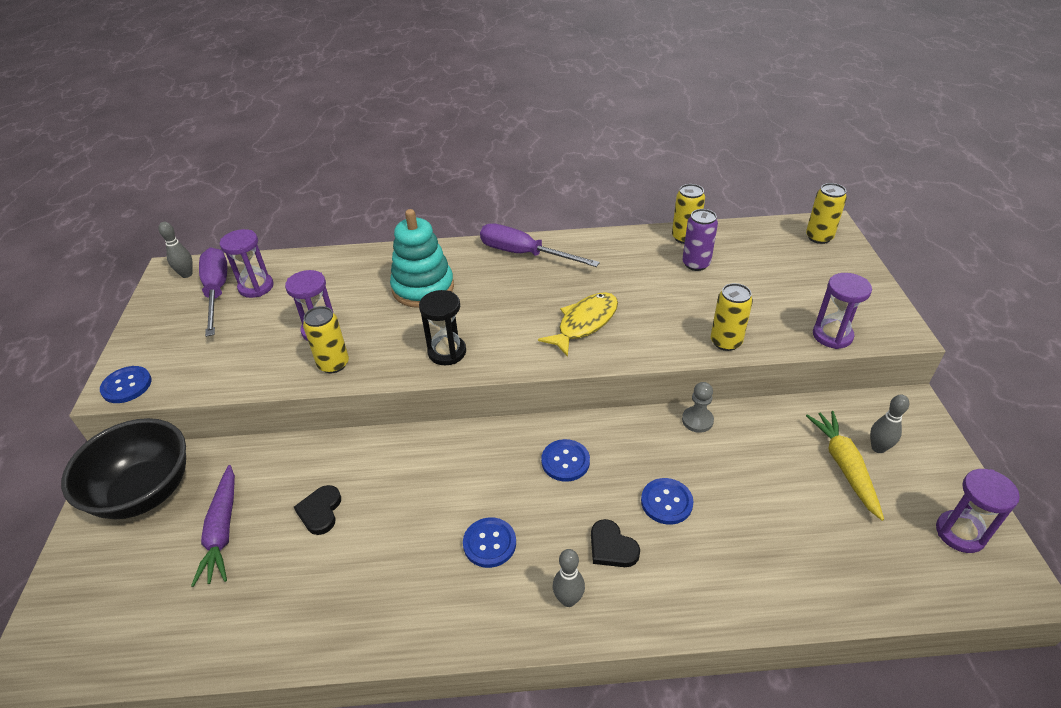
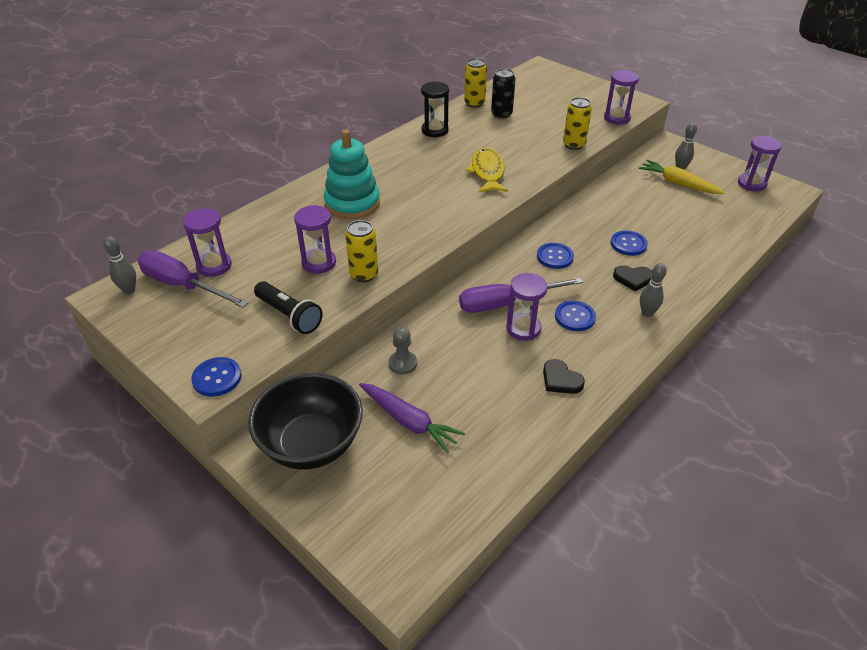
camera: 45 degrees left, 0 degrees up
(235, 365) = (289, 316): none -> black flashlight
(320, 511) = (456, 368): black heart -> black heart (561, 380)
(427, 517) = (523, 328): none -> purple hourglass
(447, 352) = (429, 228): black hourglass -> black hourglass (435, 130)
(524, 254) = (390, 154): purple screwdriver -> purple screwdriver (505, 303)
(696, 264) = (501, 114): purple can -> black can
(697, 420) = (590, 200): grey pawn -> grey pawn (402, 363)
(819, 237) = (544, 74): yellow can -> none

